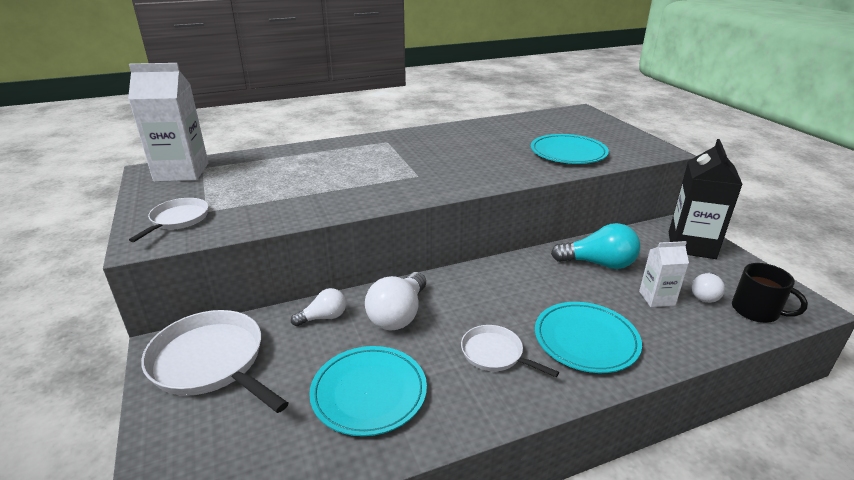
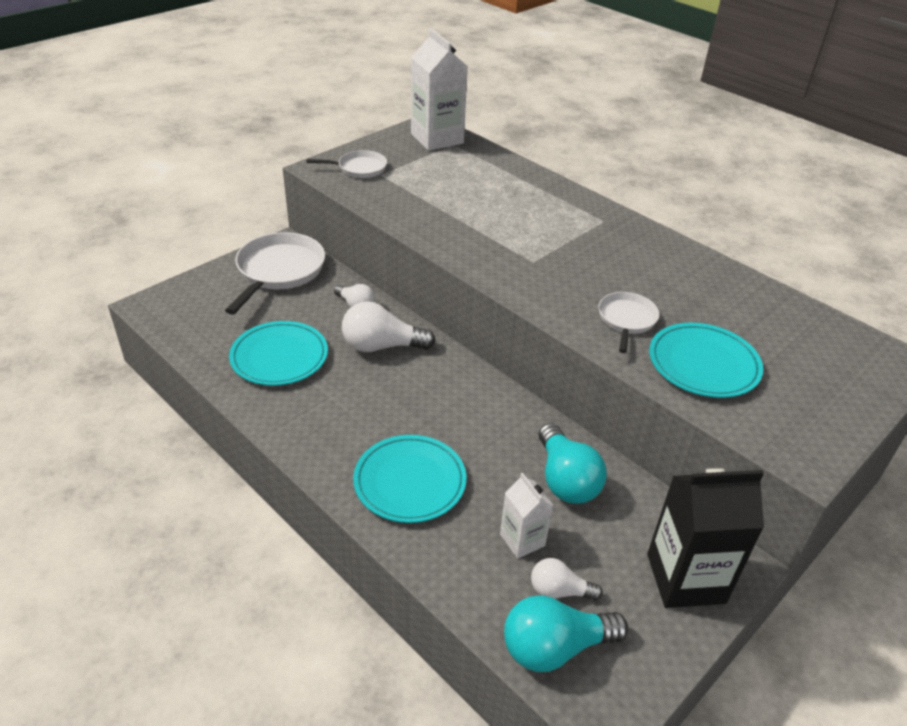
camera: 65 degrees right, 10 degrees up
(495, 354) = (357, 419): white pan -> white pan (626, 320)
(756, 311) = (554, 647): black mug -> turquoise light bulb

